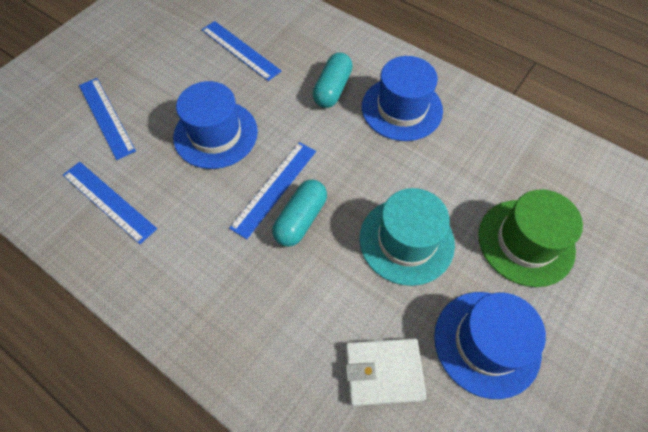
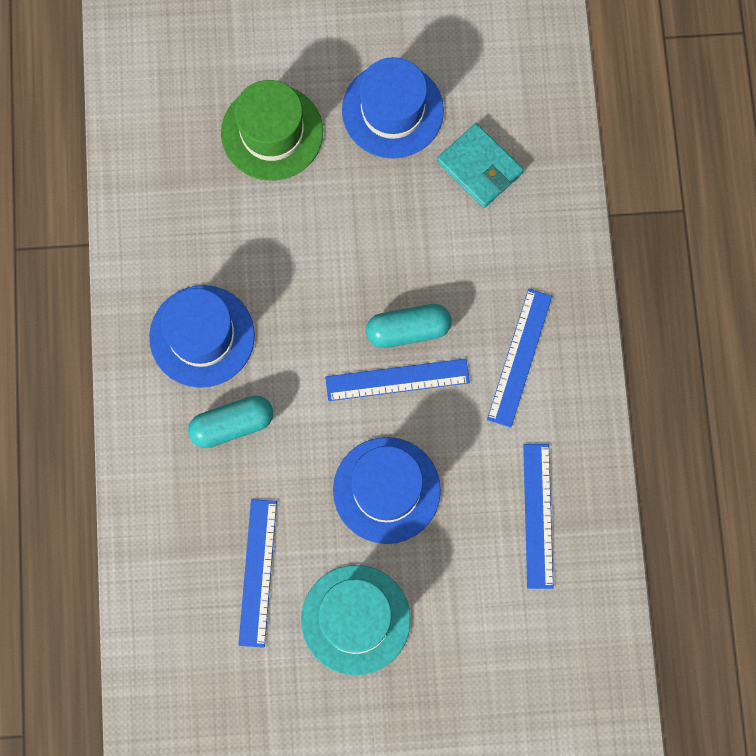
camera: 130 degrees left, 15 degrees up
(106, 117) = (461, 622): blue ruler -> blue ruler (519, 357)
(383, 372) = (479, 167): white wallet -> turquoise wallet
(406, 241) = (353, 227): turquoise hat -> turquoise hat (355, 619)

